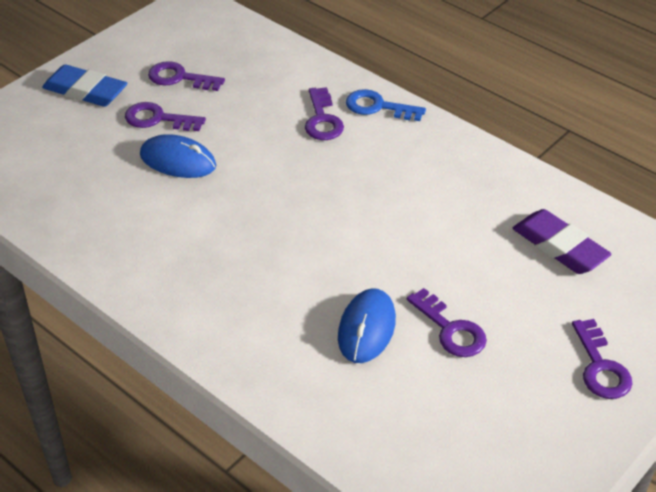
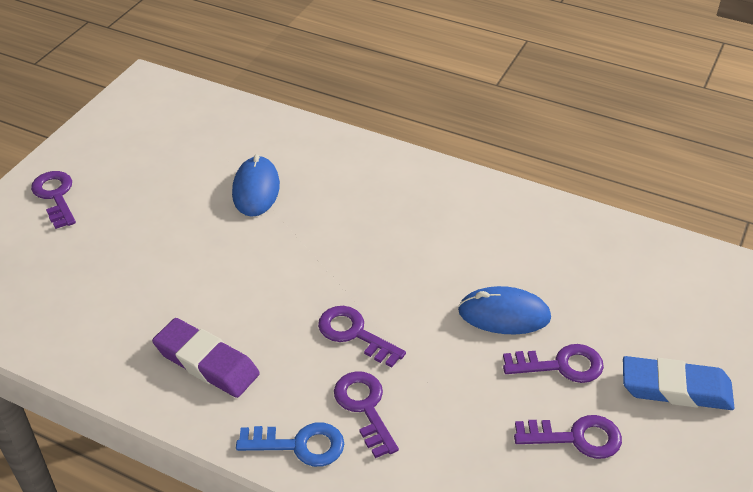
camera: 165 degrees right, 0 degrees up
(450, 330) = (183, 201): purple key -> purple key (354, 334)
(559, 247) = (77, 295): purple eraser -> purple eraser (206, 362)

